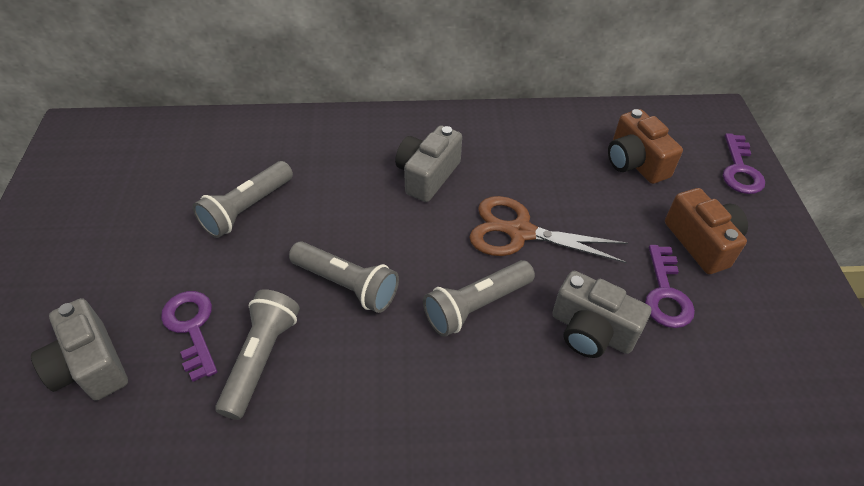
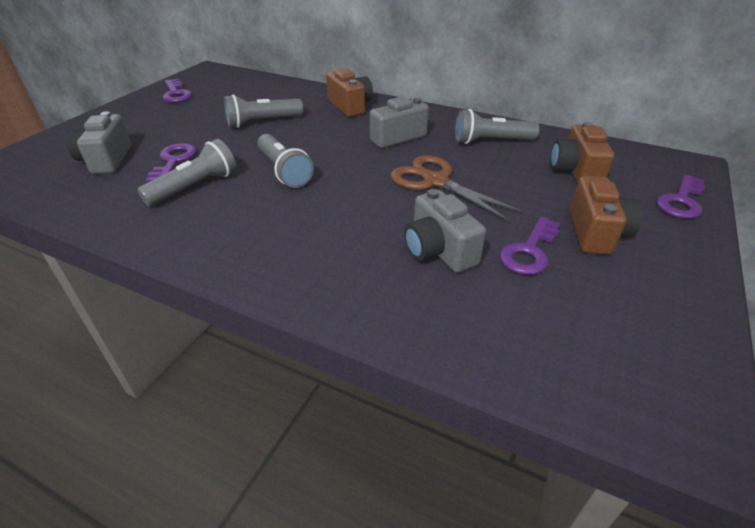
camera: 30 degrees right, 10 degrees down
(71, 197) = (176, 94): none -> purple key
(335, 139) = (350, 106): none -> brown camera
(476, 306) = (361, 208): grey flashlight -> grey flashlight (491, 141)

